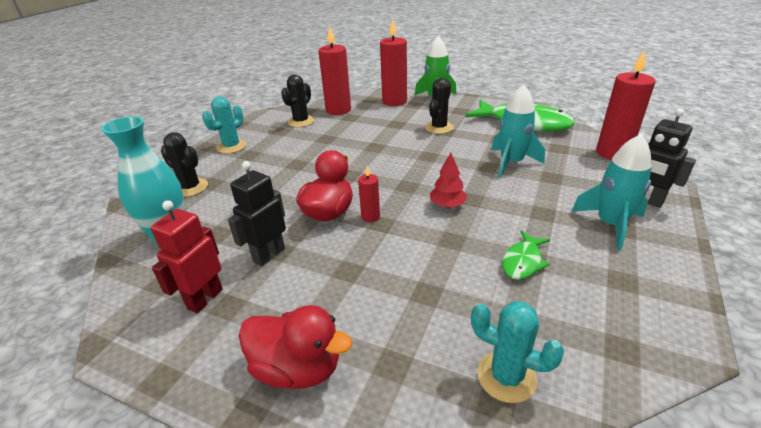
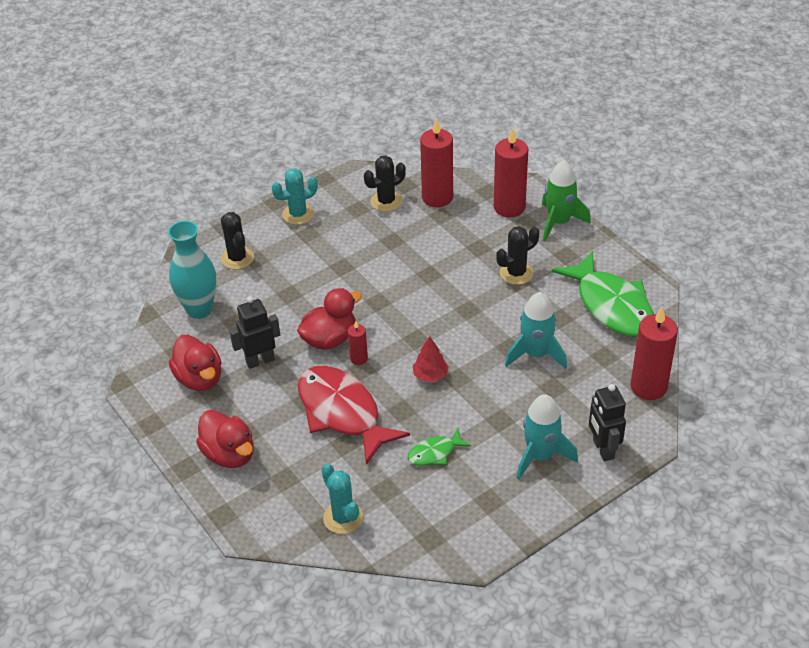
camera: 30 degrees right, 10 degrees up
(205, 299) = (199, 378): red robot -> red duck
(396, 265) = (342, 413): none -> red fish

